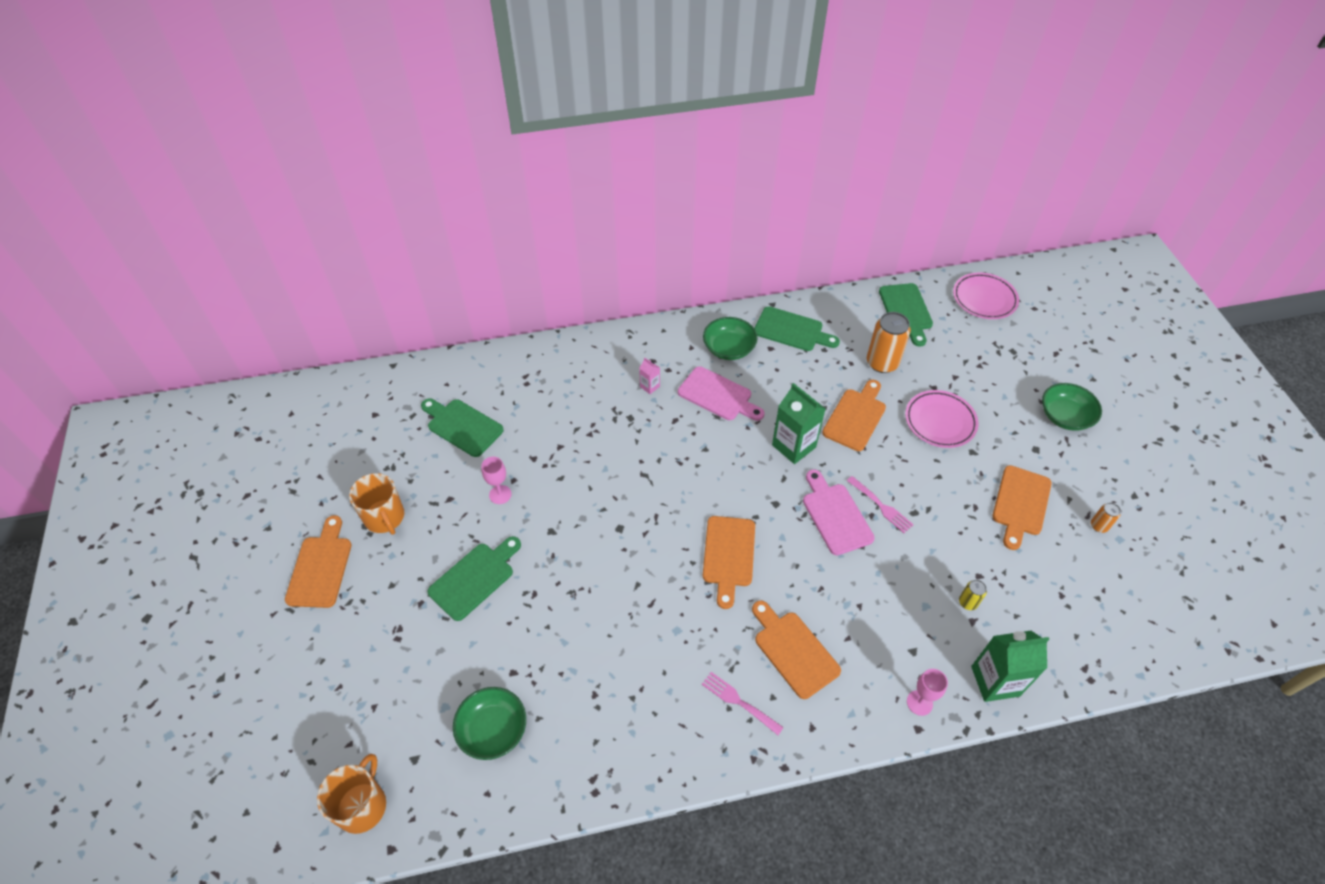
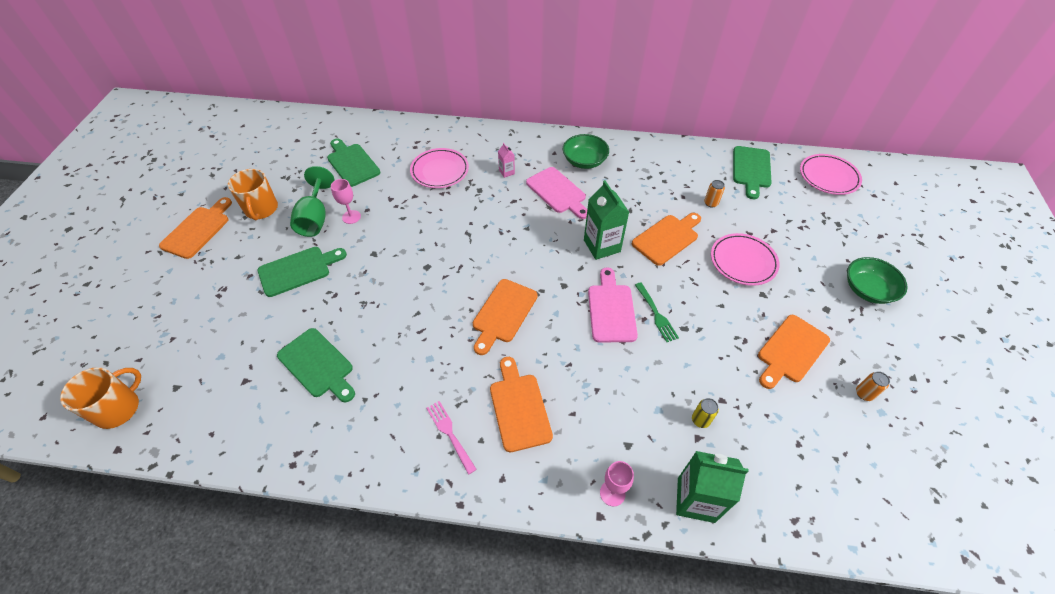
camera: 20 degrees right, 0 degrees up
(458, 509) = (315, 218): none -> green goblet
(493, 730) = (245, 386): green bowl -> none
(572, 406) = (440, 171): none -> pink plate
(792, 330) = (643, 160): green cutting board -> green cutting board (318, 365)
(880, 506) = (656, 314): pink fork -> green fork
(882, 363) = (711, 203): orange can -> orange can, size x0.49

